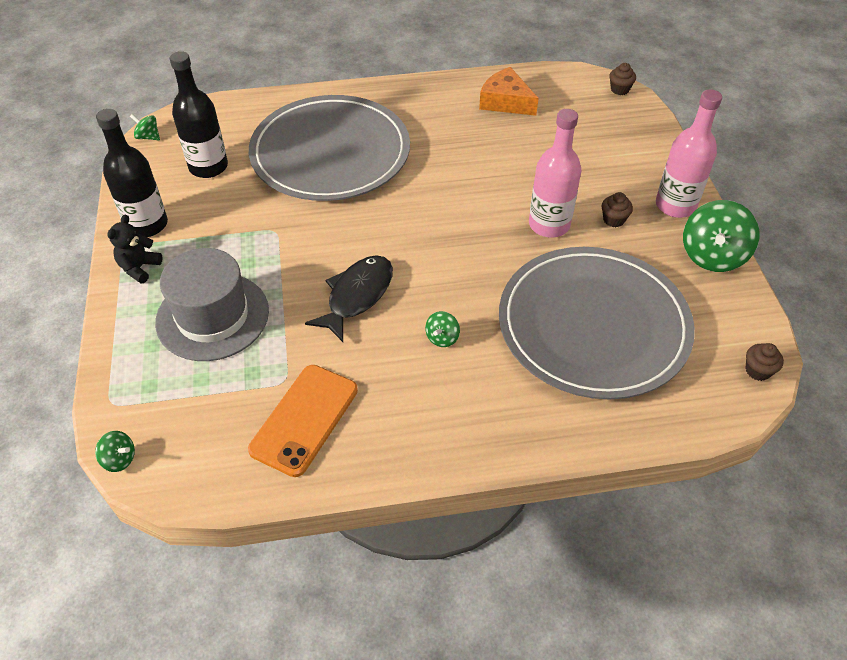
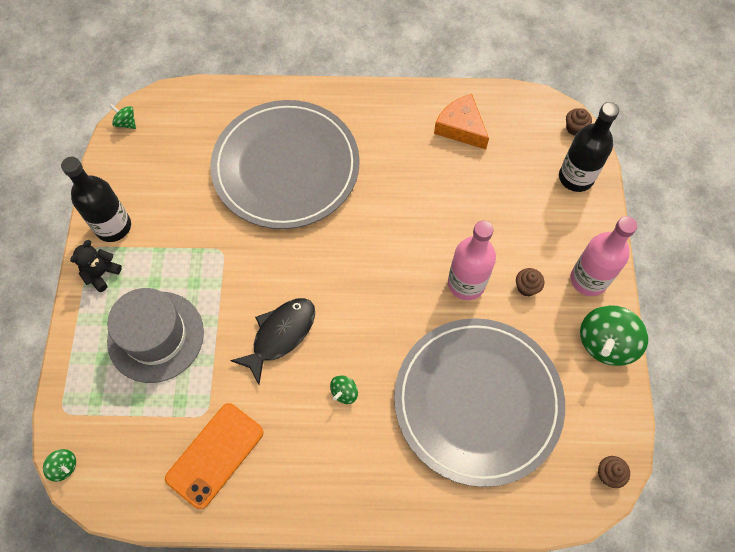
camera: 10 degrees right, 15 degrees up
(208, 167) = (174, 167): black bottle -> black bottle (576, 177)

